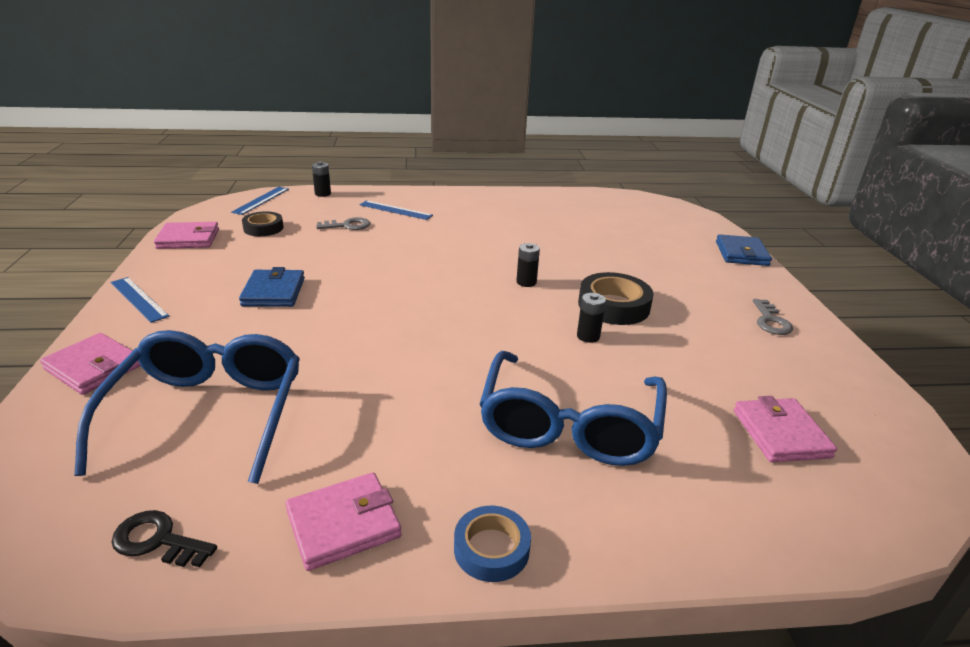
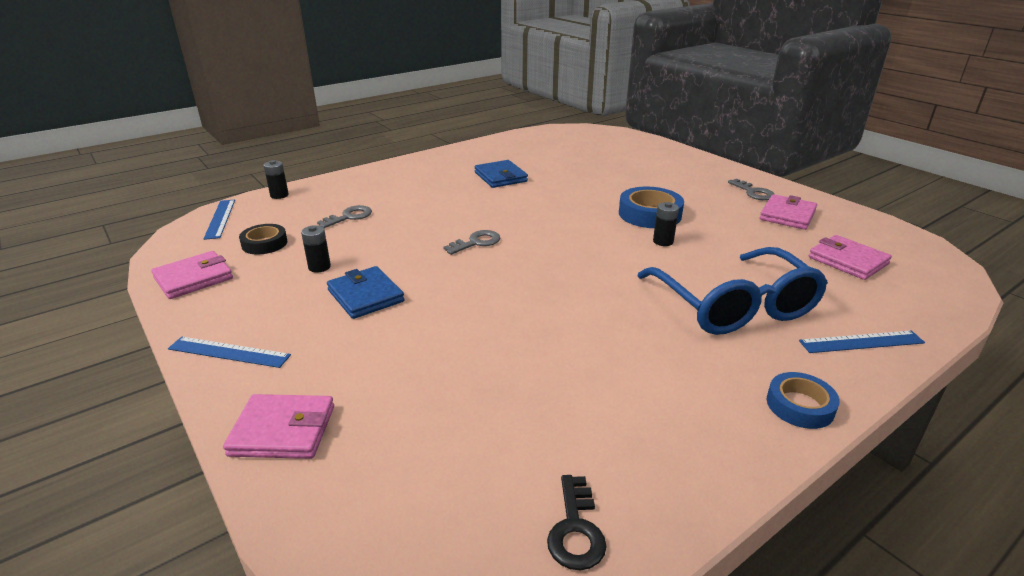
camera: 30 degrees left, 0 degrees up
(157, 540) = (576, 530): black key -> black key turned 75 degrees counterclockwise
(208, 413) = (463, 416): blue glasses -> none
(343, 524) = (691, 441): pink wallet -> pink wallet (787, 215)
(395, 210) = (375, 191): blue ruler -> blue ruler (861, 342)
(414, 278) = (476, 242): none -> grey key
(526, 282) = (567, 217): black battery -> black battery (319, 267)
(613, 306) = (650, 214): black tape -> blue tape
(741, 253) = (679, 152): blue wallet -> blue wallet (500, 177)

